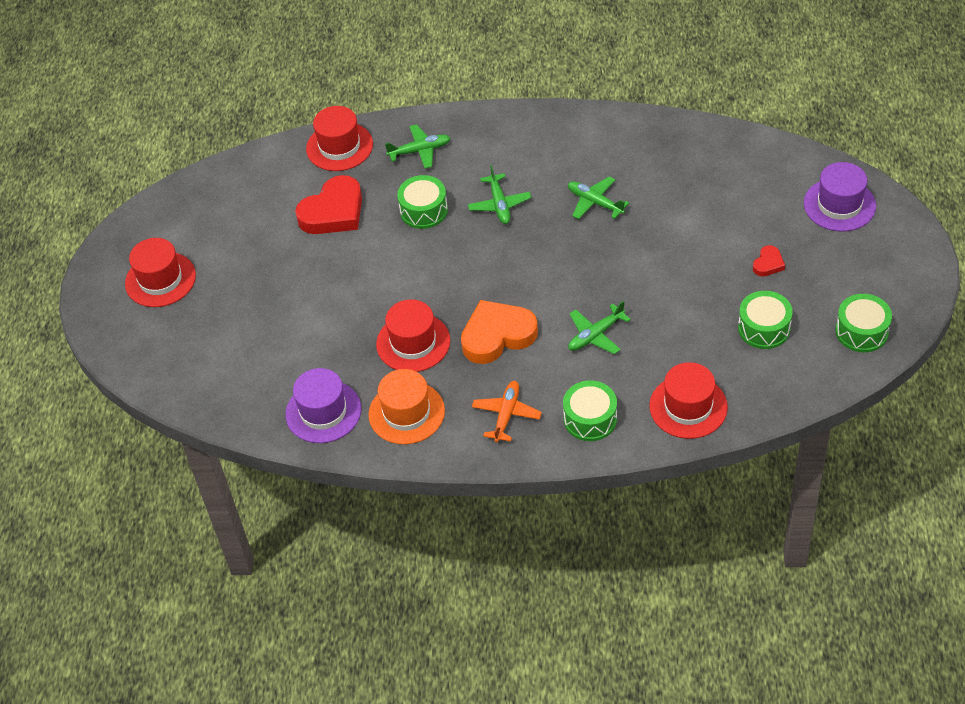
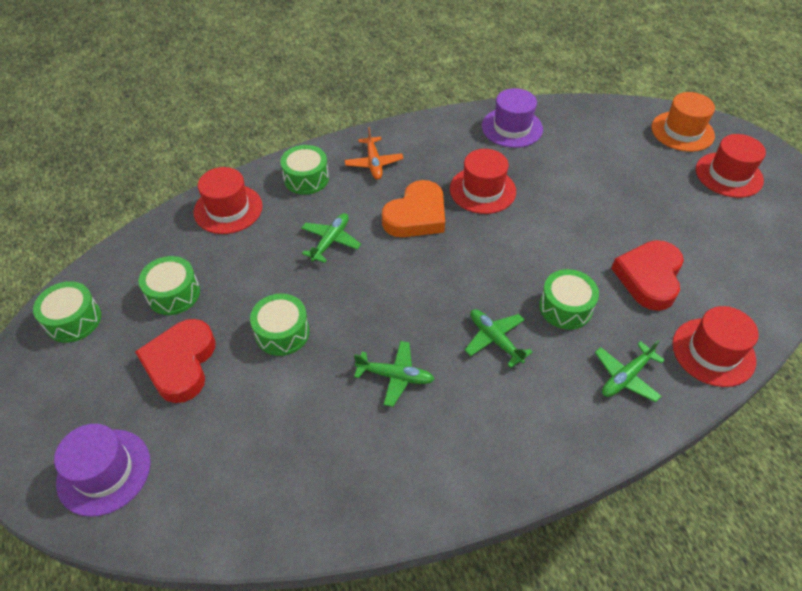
camera: 150 degrees right, 0 degrees up
(406, 412) = (450, 144): orange hat -> orange hat (682, 131)
(674, 263) = (282, 332): none -> green drum
(768, 264) = (181, 363): red heart -> red heart, size x2.14

